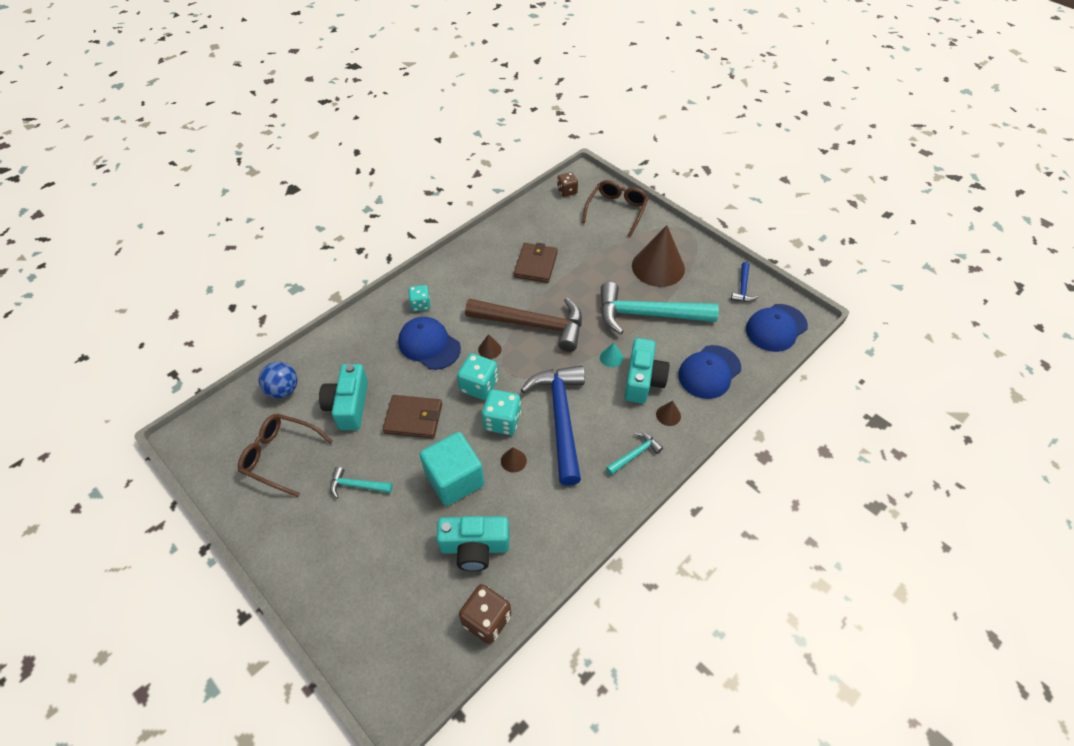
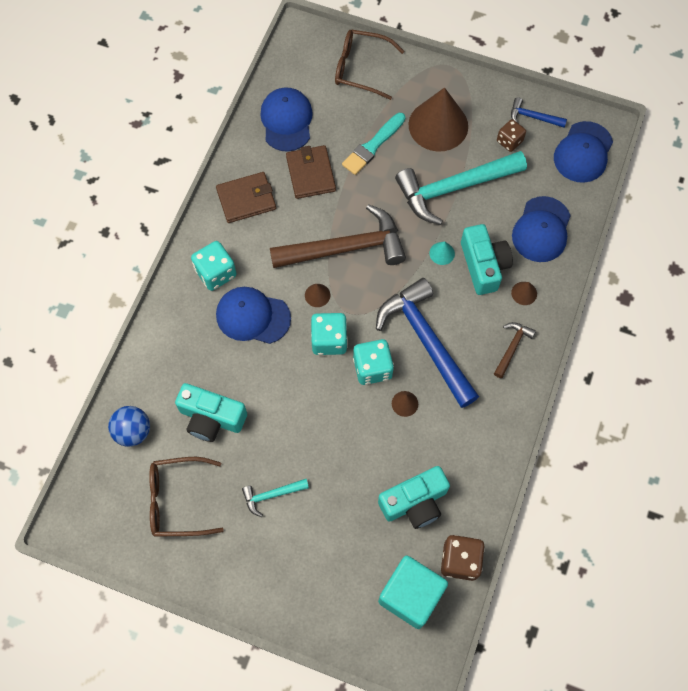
camera: 25 degrees left, 15 degrees up
(348, 405) = (211, 418): turquoise camera -> turquoise camera turned 45 degrees counterclockwise
(413, 418) = (285, 403): brown wallet -> brown wallet (246, 199)
(420, 305) = (216, 273): turquoise dice -> turquoise dice, size x1.51
(454, 479) = (360, 447): turquoise cube -> turquoise cube (410, 595)
(538, 225) = (286, 121): none -> blue cap
(567, 191) = (294, 62): brown dice -> brown dice (509, 141)
(596, 263) = (373, 146): none -> turquoise brush
(616, 211) = (361, 68): brown glasses -> brown glasses turned 75 degrees counterclockwise
(635, 454) = (512, 347): turquoise hammer -> brown hammer
(743, 288) = (533, 117): blue hammer -> blue hammer turned 120 degrees clockwise

